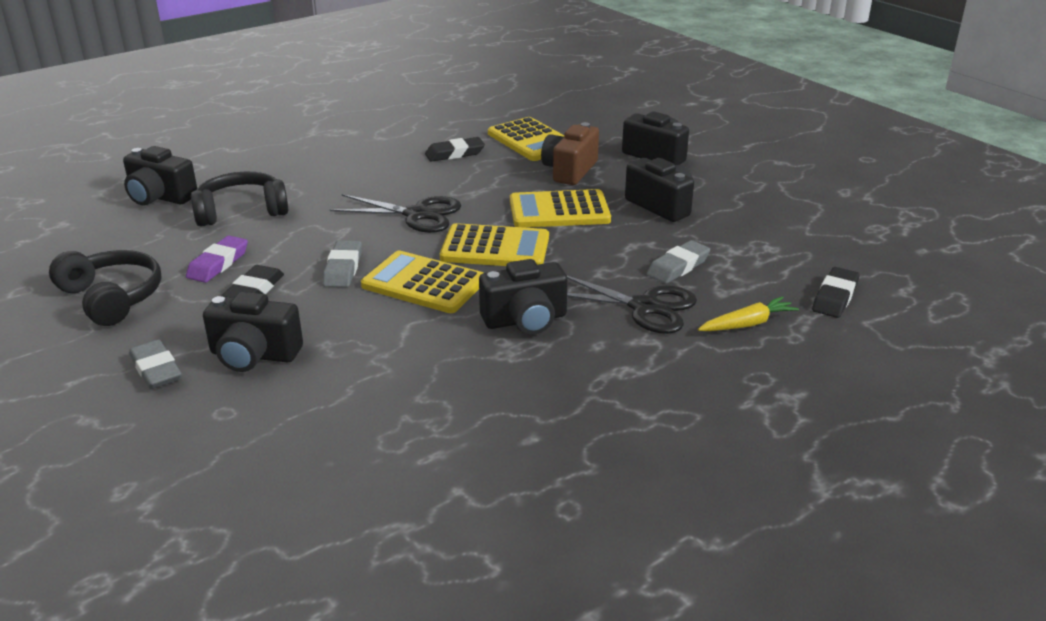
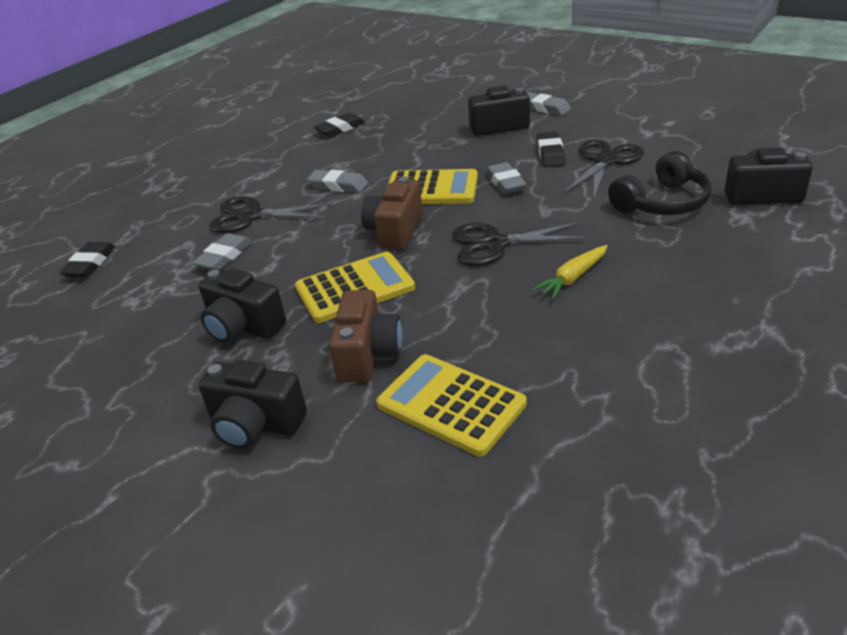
camera: 165 degrees right, 5 degrees up
(112, 298) = (638, 126): black headphones -> none
(218, 264) = (605, 161): purple eraser -> black scissors
(455, 154) = (535, 343): black eraser -> black eraser (340, 129)
(495, 248) = (395, 231): yellow calculator -> brown camera
(525, 320) = (338, 185): black camera -> grey eraser
(747, 324) = (171, 224): yellow carrot -> yellow carrot (573, 278)

